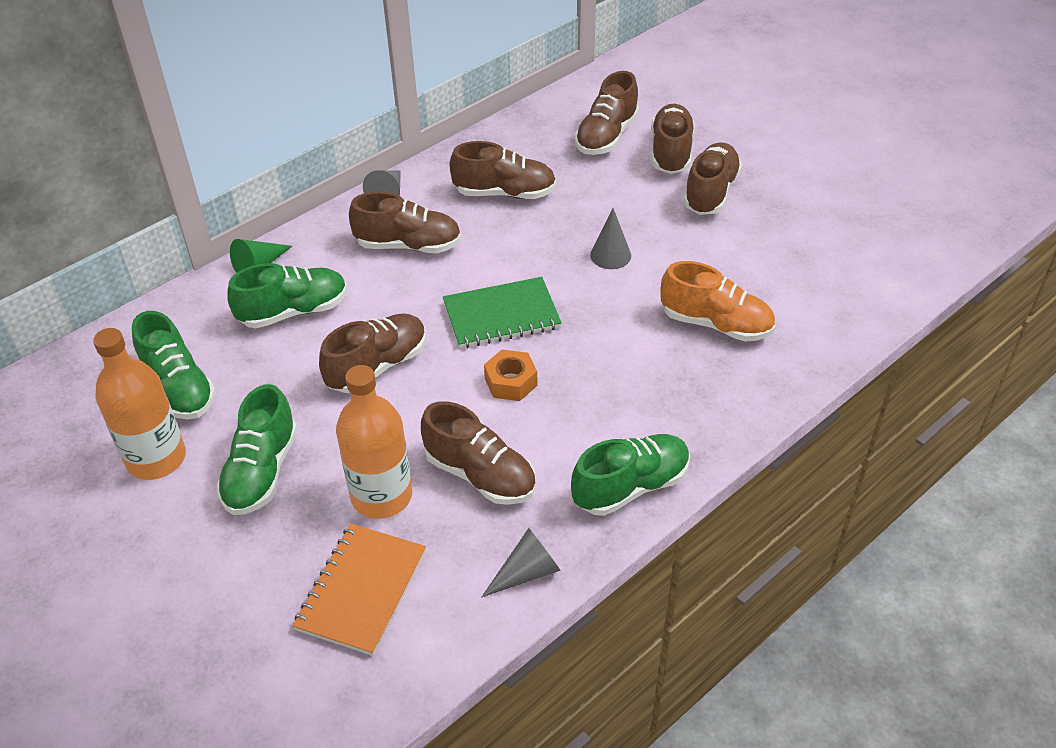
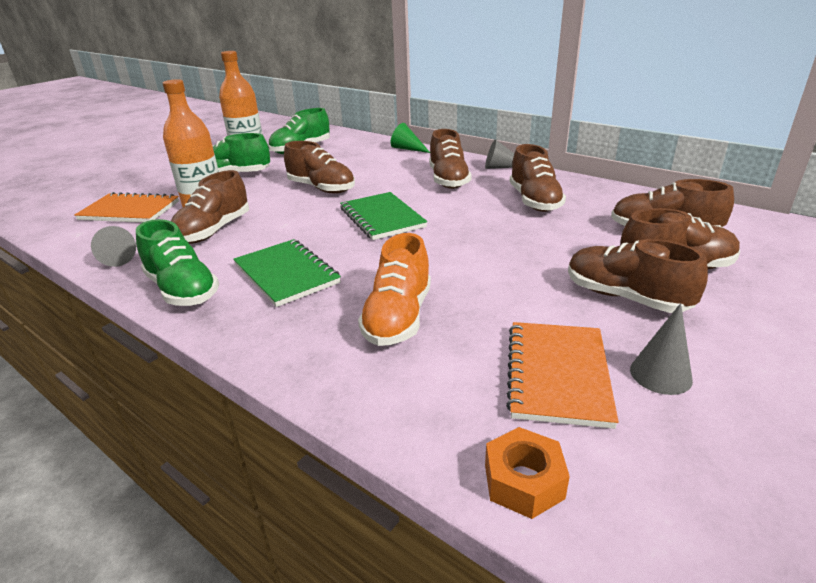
camera: 80 degrees right, 15 degrees down
(294, 311) = (369, 162): green shoe -> none
(510, 382) = (307, 230): orange nut -> orange nut (523, 481)
(610, 255) = (479, 252): grey cone -> grey cone (660, 374)
(617, 400) = (286, 274): none -> green notebook
(710, 192) = (625, 297): brown shoe -> brown shoe turned 150 degrees counterclockwise
(802, 252) = (557, 374): none -> orange notebook

